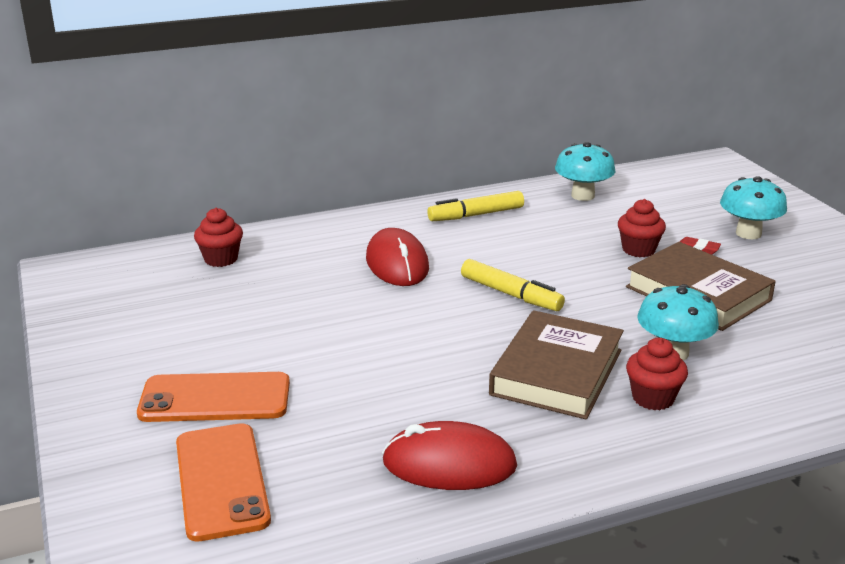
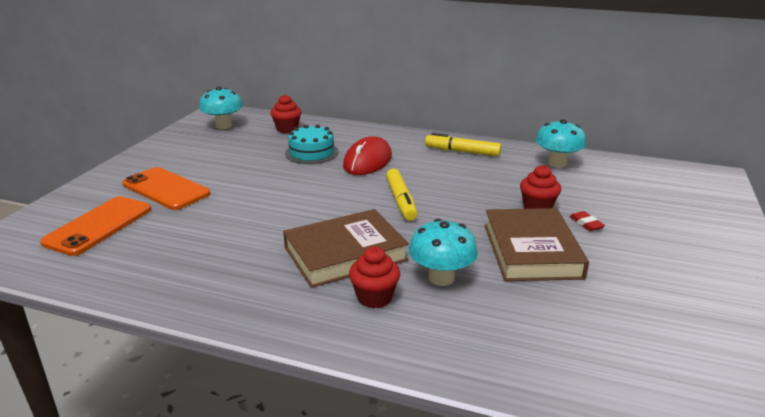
camera: 40 degrees right, 0 degrees up
(312, 278) = (311, 152): none -> turquoise cake
(449, 464) = (198, 271): red mouse -> none
(748, 233) = (651, 229): turquoise mushroom -> turquoise mushroom (223, 126)

